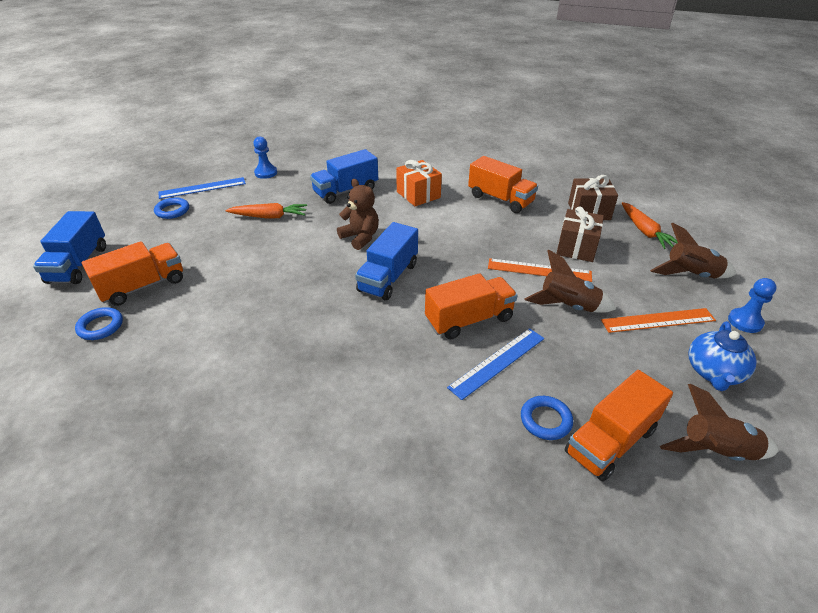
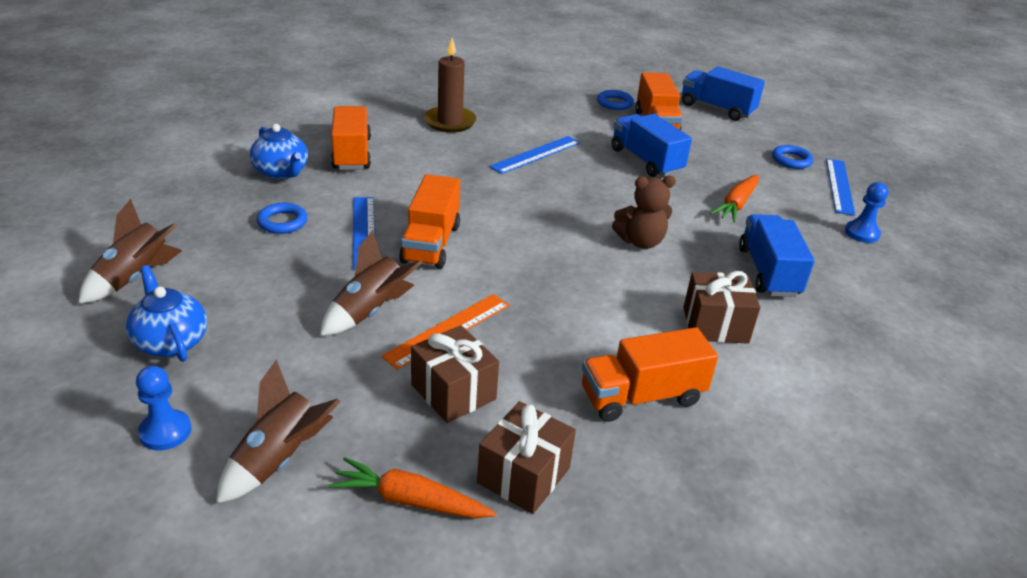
camera: 120 degrees right, 5 degrees down
(240, 425) = (450, 122): none -> brown candle
(269, 330) = (536, 155): none -> blue ruler
(388, 277) = (547, 229): blue truck -> blue truck (646, 161)
(418, 194) = (715, 325): orange gift -> brown gift
(479, 490) = (281, 172): none -> blue teapot
(610, 441) = (223, 238): orange truck -> orange truck (351, 154)
(658, 320) = (267, 360): orange ruler -> none

